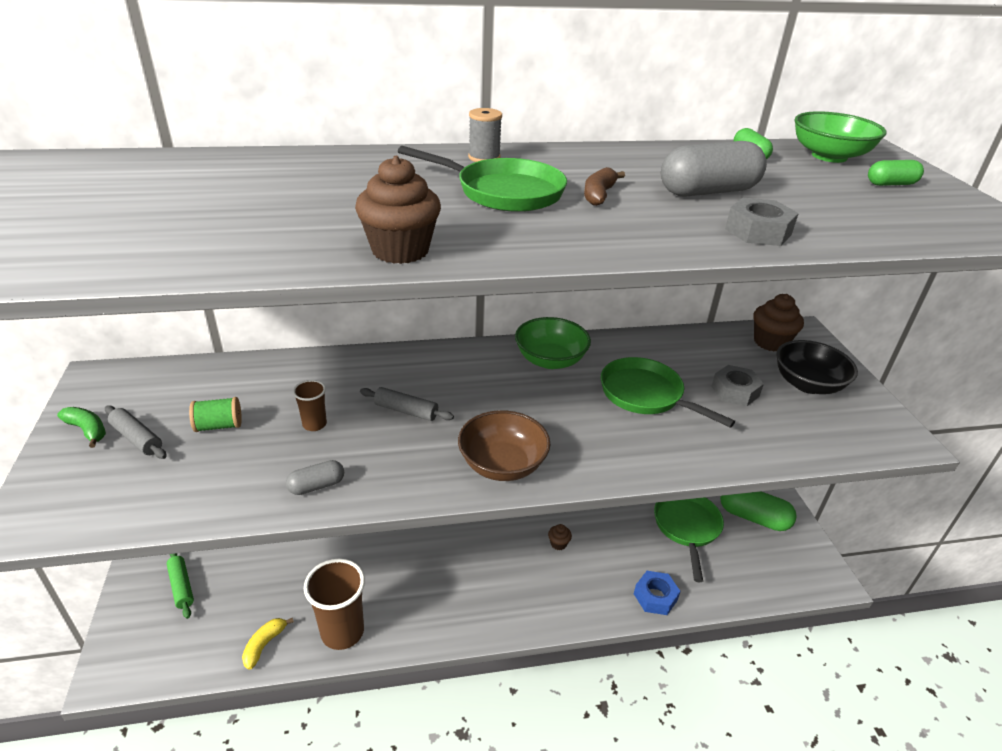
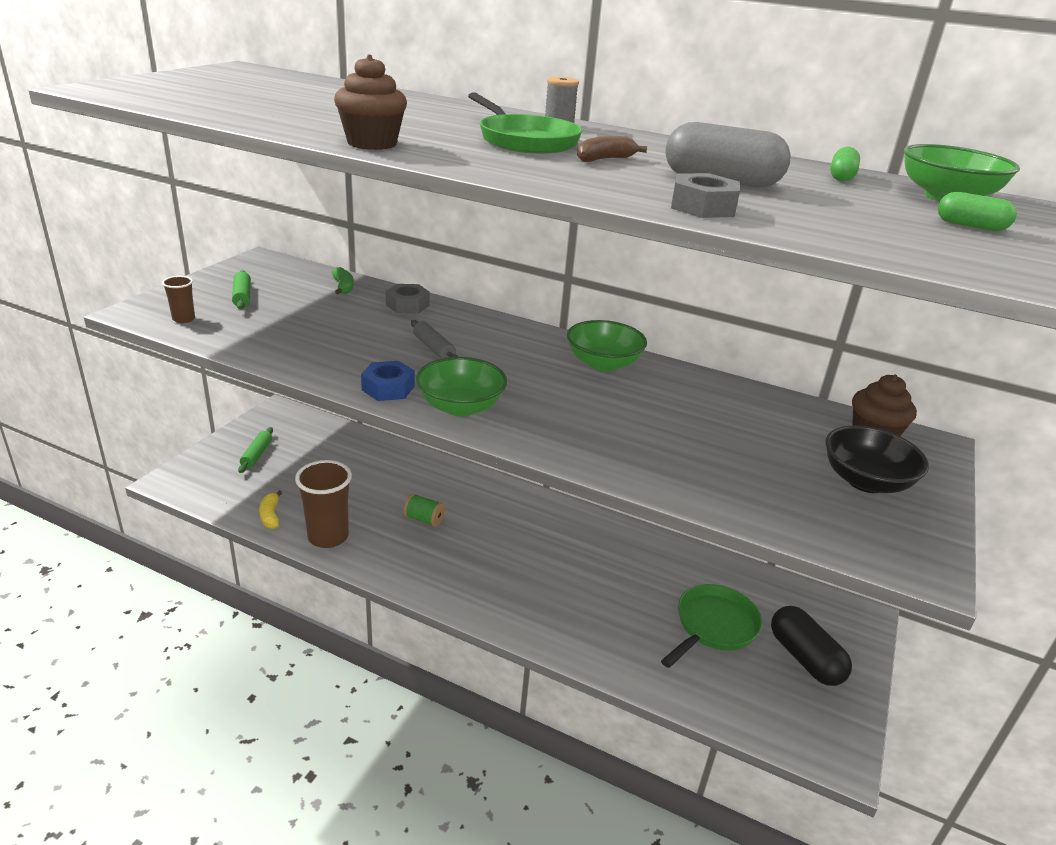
camera: 35 degrees right, 5 degrees down
(87, 430) = (221, 282): green banana -> green banana (343, 287)
(137, 438) = (242, 296): grey rolling pin -> green rolling pin
(219, 426) = (297, 308): green spool -> green spool (424, 519)
(264, 645) = (270, 516): yellow banana -> yellow banana turned 75 degrees counterclockwise
(314, 424) = (358, 331): brown cup -> brown cup (183, 319)
(317, 486) = (313, 362): grey capsule -> none
(502, 464) = (460, 407): brown bowl -> green bowl
(558, 544) = (564, 572): brown cupcake -> none
(645, 395) = (660, 418): green pan -> none
(655, 597) = (614, 659): blue nut -> blue nut (388, 388)
(735, 391) = (764, 452): grey nut -> grey nut (407, 305)
(753, 517) = (804, 658): green capsule -> black capsule

